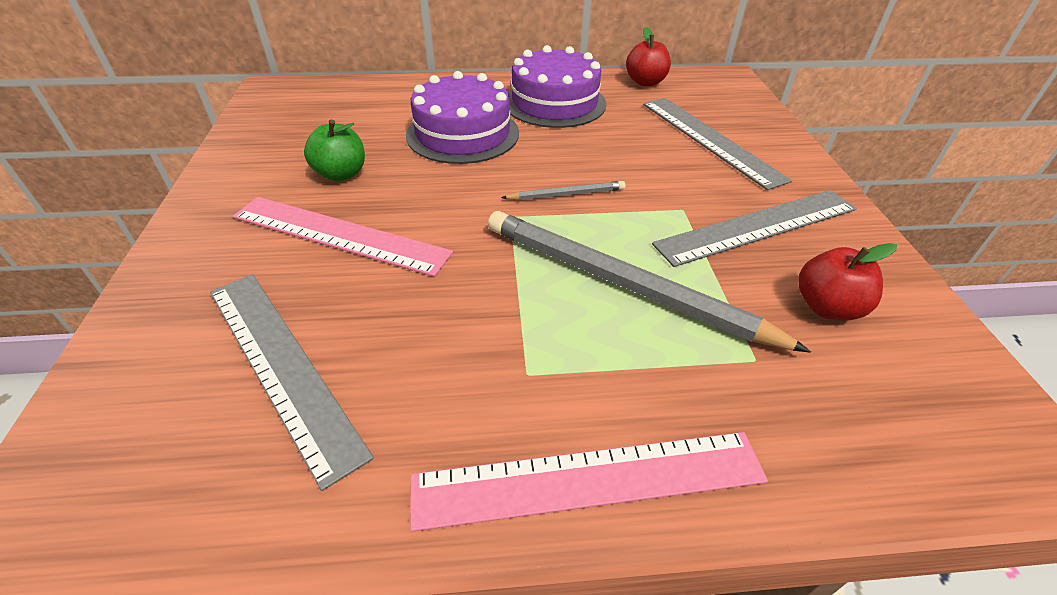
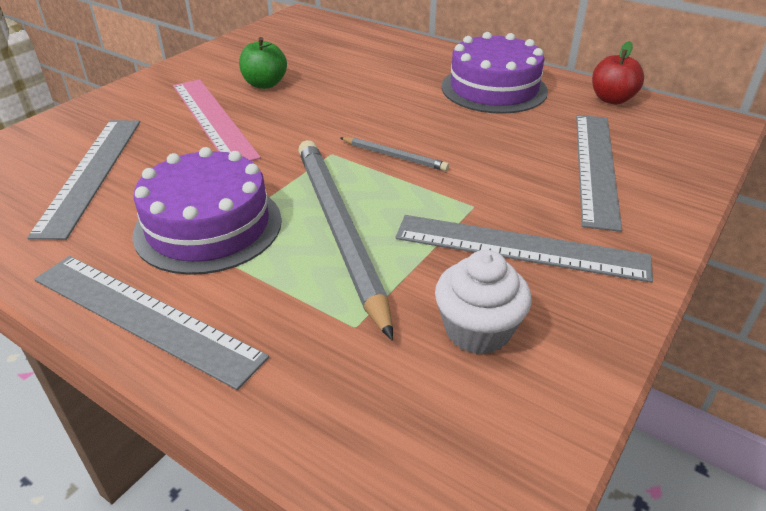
camera: 40 degrees right, 5 degrees down
(463, 134) = (383, 87): purple cake -> purple cake (208, 226)
(589, 480) = (144, 317): pink ruler -> grey ruler
(827, 307) = (478, 330): red apple -> white cupcake

